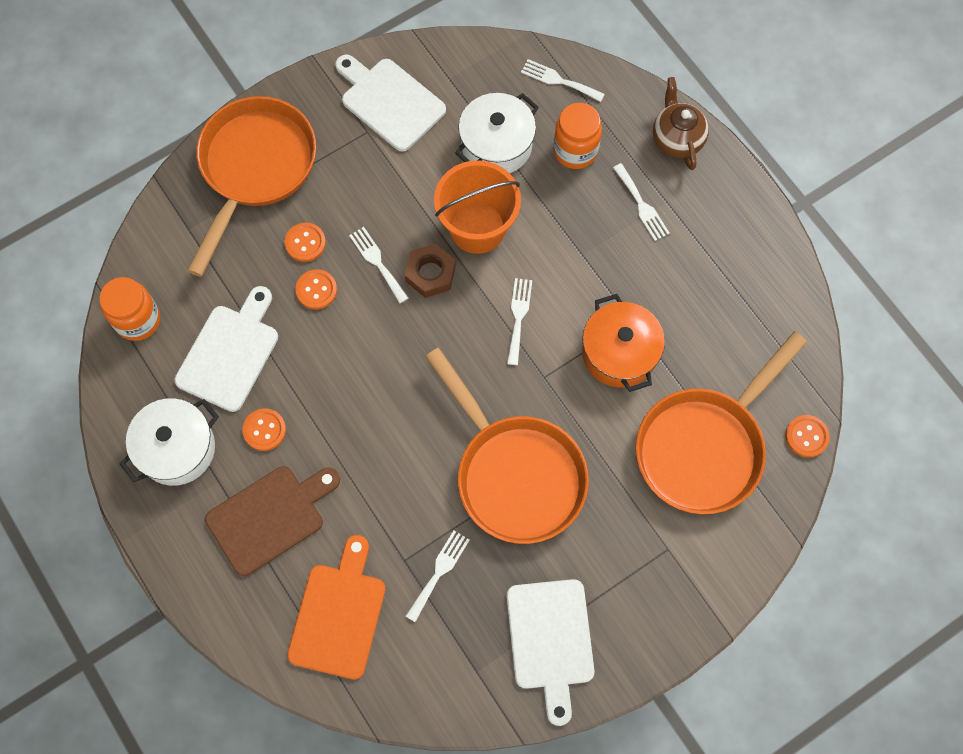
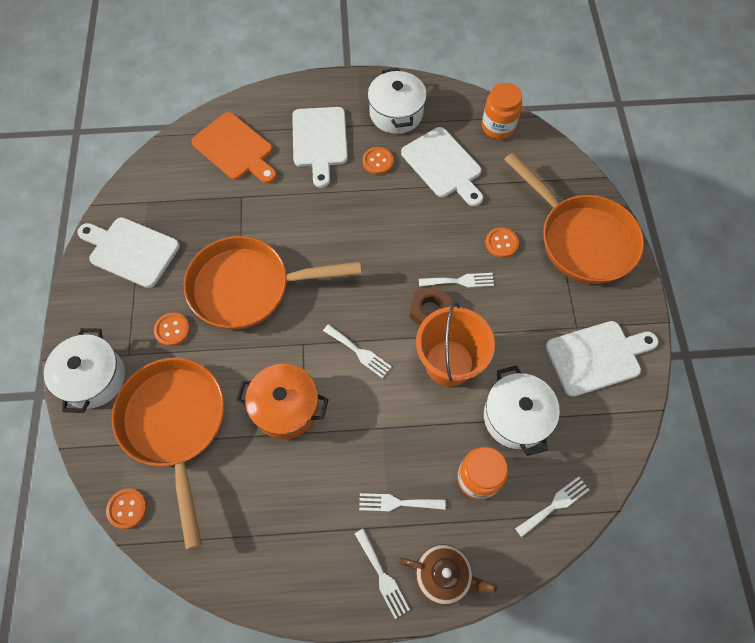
camera: 120 degrees right, 5 degrees down
(270, 517) = (319, 141): brown cutting board -> white cutting board
(316, 290) = (460, 233): orange button -> orange button (172, 330)
(439, 572) = (219, 211): white fork -> white fork (382, 576)
(715, 566) = (93, 378): none -> white pot

